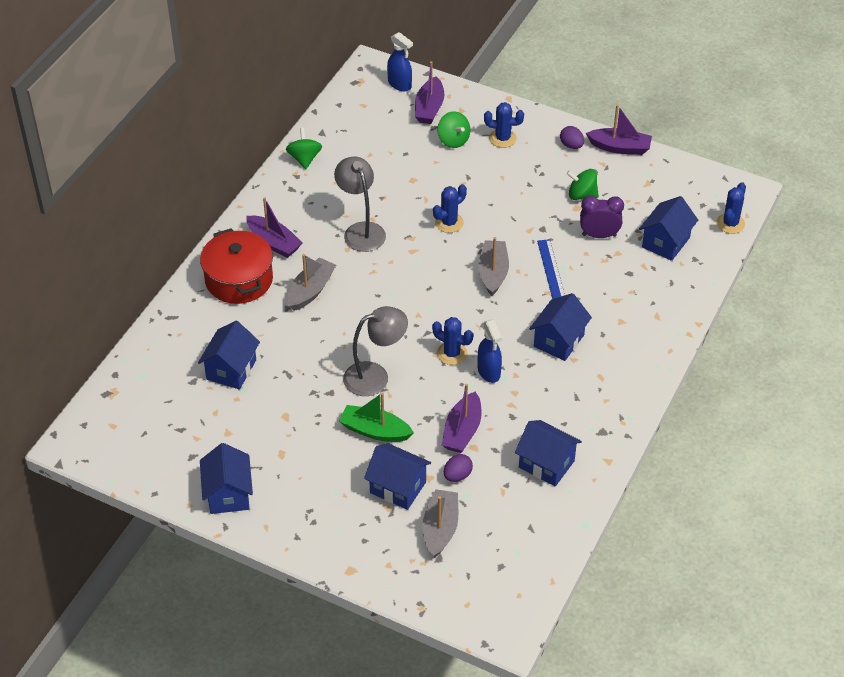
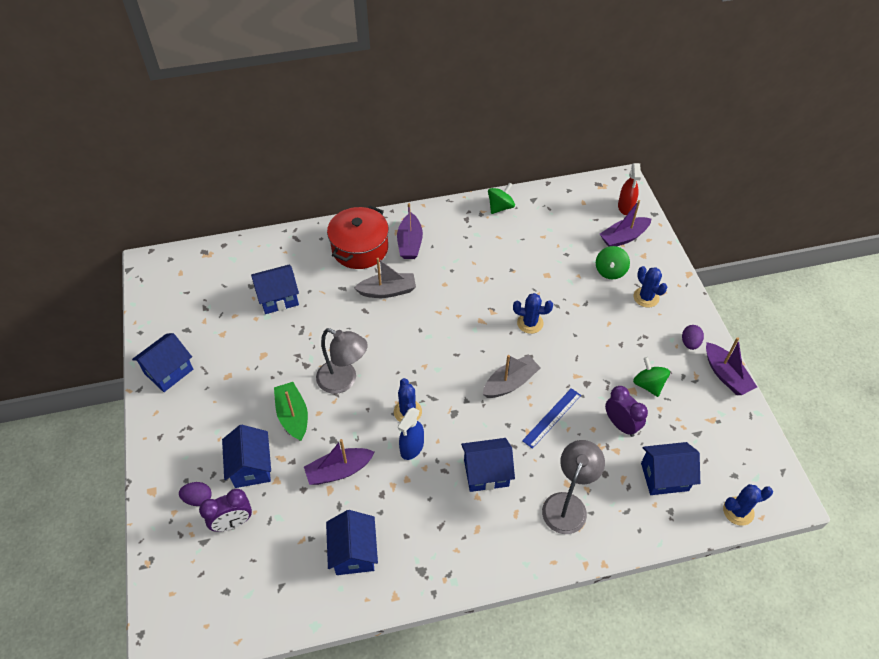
camera: 50 degrees right, 5 degrees up
(361, 230) = (469, 280): grey lamp -> grey lamp (567, 504)
(400, 84) = (625, 207): blue spray bottle -> red spray bottle
(440, 528) = (233, 522): grey boat -> purple clock
(457, 475) = (293, 498): purple egg -> purple egg (198, 498)

